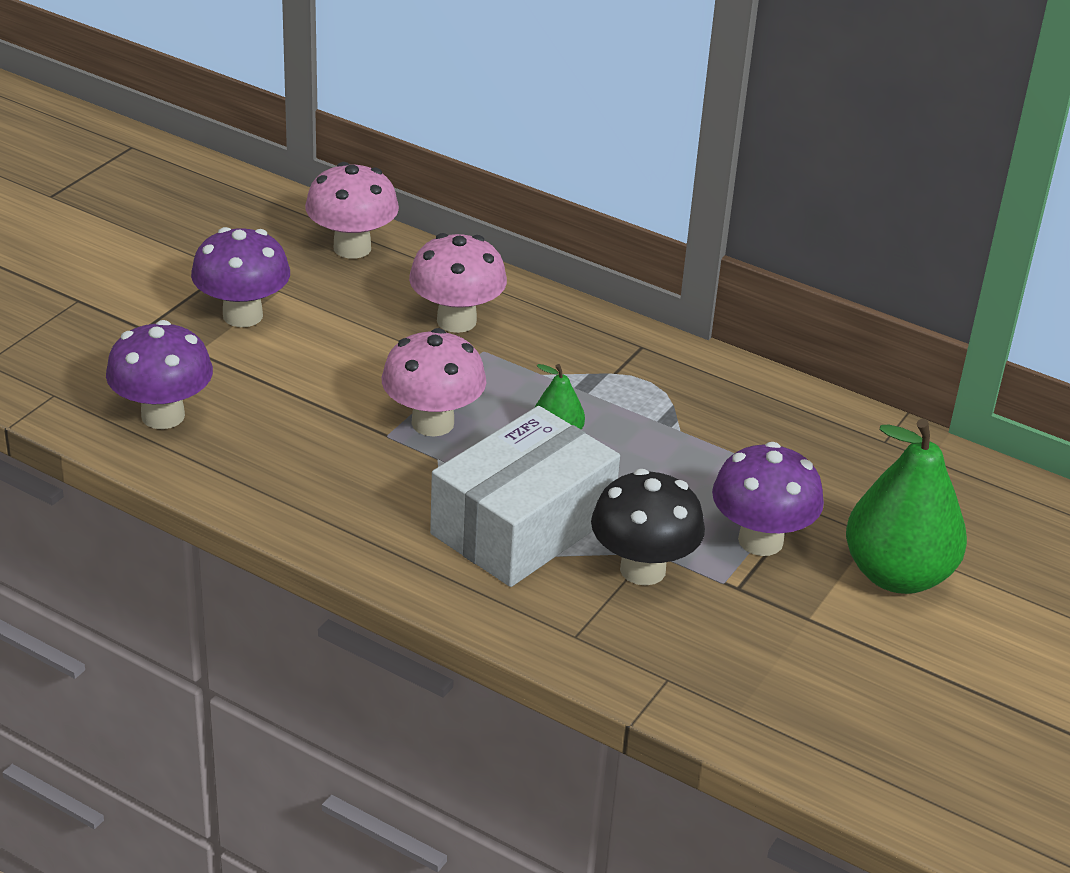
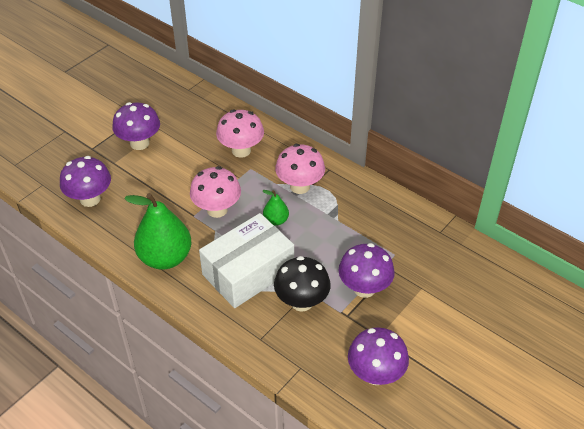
camera: 10 degrees right, 10 degrees up
(352, 248) = (200, 106): pink mushroom -> pink mushroom (300, 186)
(817, 680) = (375, 374): none -> purple mushroom
(897, 575) = (429, 313): green pear -> green pear (165, 258)

